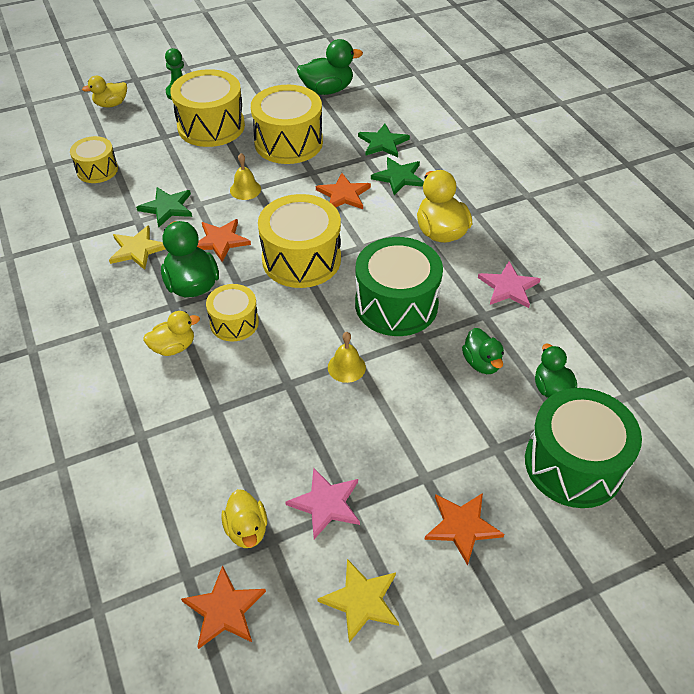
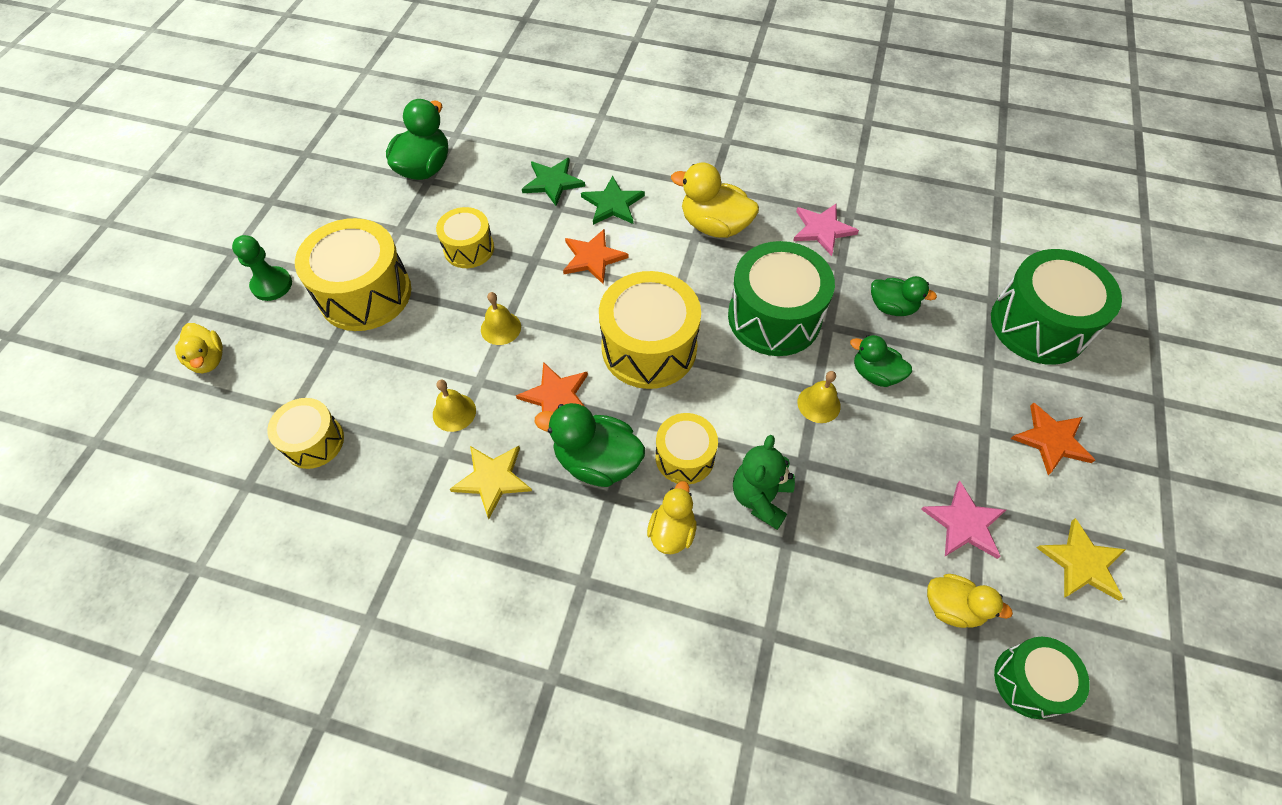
camera: 50 degrees left, 10 degrees up
(111, 104) = (208, 359): yellow duck -> yellow duck turned 45 degrees counterclockwise
(167, 207) = (454, 412): green star -> yellow bell
(224, 609) = (1029, 681): orange star -> green drum
(239, 377) = (760, 497): none -> green teddy bear
(288, 142) = (469, 248): yellow drum -> yellow drum, size x0.57
(551, 388) = (954, 283): green duck -> green duck (875, 374)

